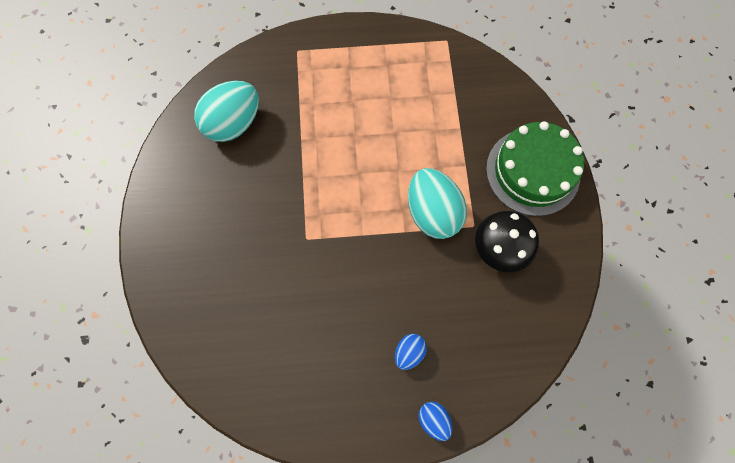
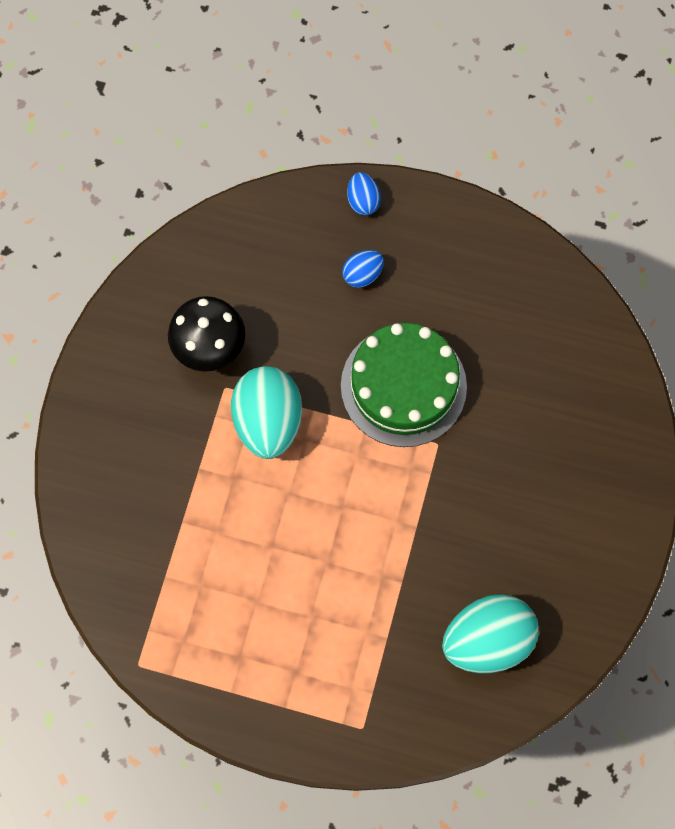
camera: 160 degrees left, 0 degrees up
(532, 171) = (118, 429): green cake -> green cake (403, 386)

